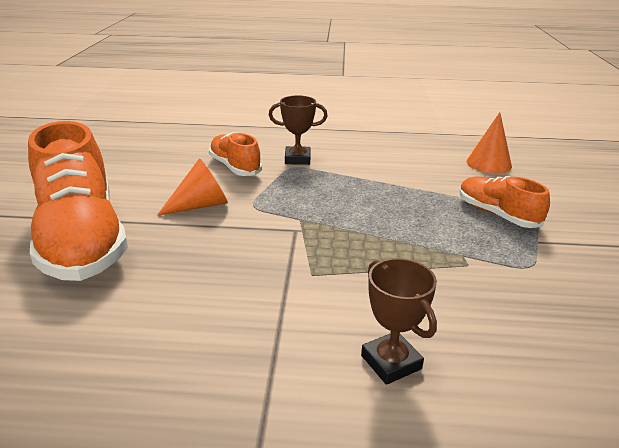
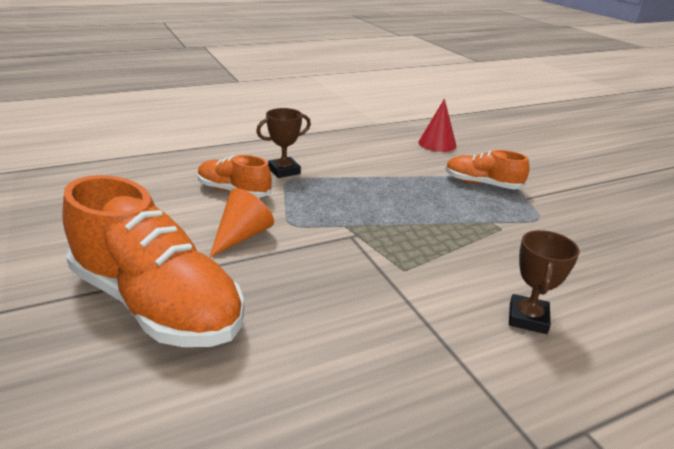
camera: 30 degrees left, 0 degrees up
(391, 362) = (528, 318): brown trophy -> brown trophy turned 75 degrees clockwise
(489, 164) = (437, 144): orange cone -> red cone

